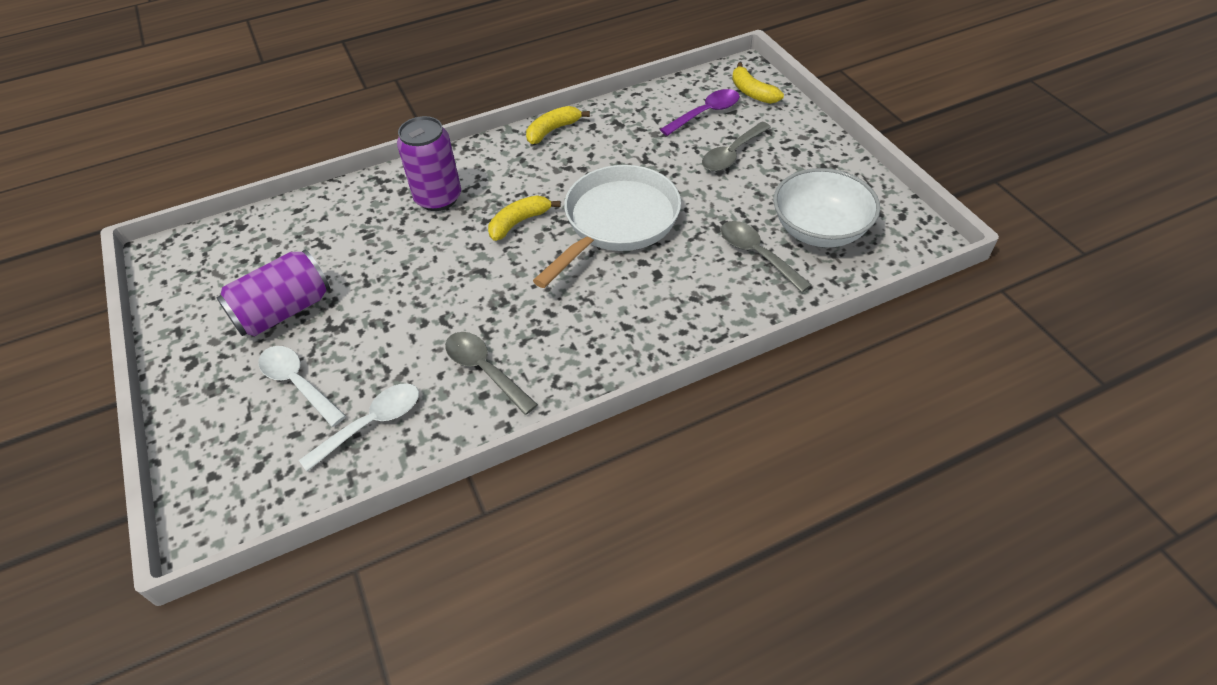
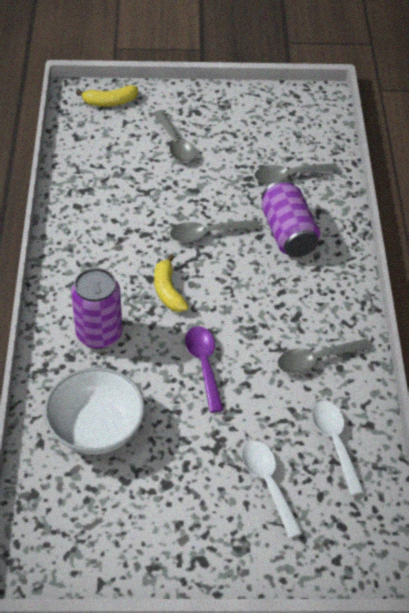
camera: 70 degrees left, 0 degrees up
(284, 310) = (175, 478): purple can -> purple can (287, 233)
(298, 383) = (268, 483): white spoon -> white spoon turned 90 degrees clockwise
(552, 130) = (63, 232): yellow banana -> none
(617, 222) = (207, 234): white pan -> grey spoon
(706, 113) = (115, 137): purple spoon -> purple spoon (204, 364)
(820, 230) = (285, 137): white bowl -> white bowl (96, 427)

